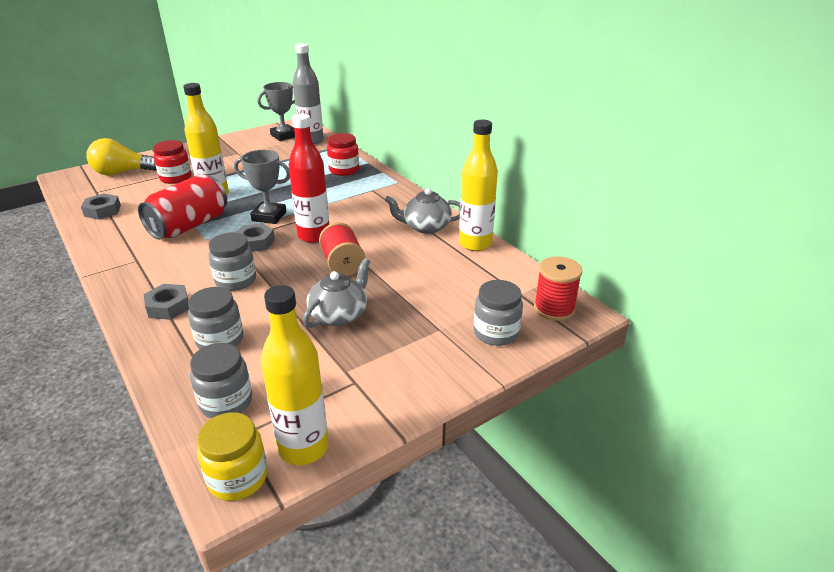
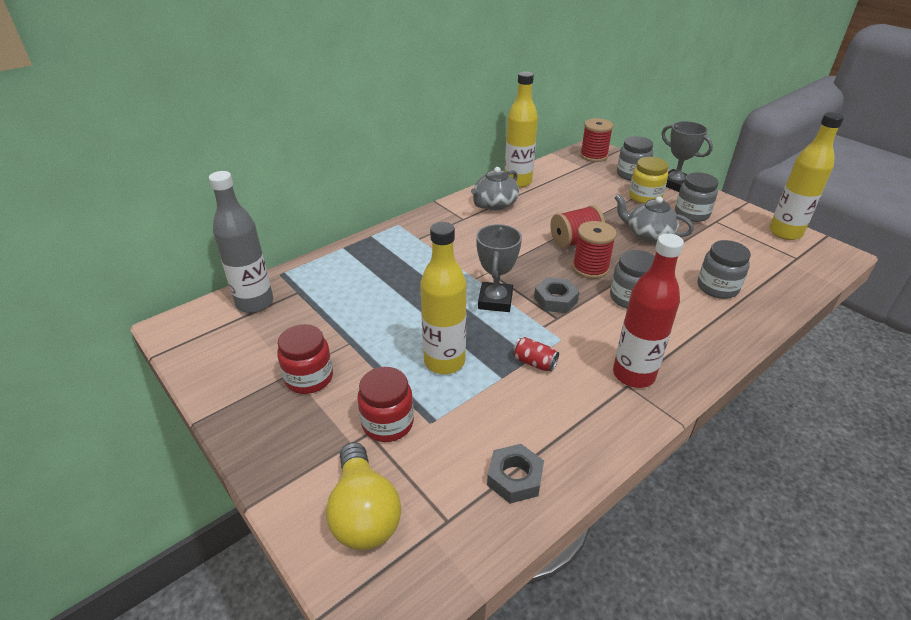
camera: 95 degrees left, 5 degrees up
(168, 306) = (694, 331): grey nut -> none
(189, 226) = (534, 362): red can -> red can, size x0.41
(226, 402) = (776, 269): grey jar -> grey jar (691, 214)
(238, 478) = (827, 252): yellow jar -> yellow jar (645, 197)
(284, 136) = (225, 334): grey trophy -> grey trophy (675, 184)
(292, 266) = (590, 268): none -> red spool
(314, 236) = (529, 263): red bottle -> red bottle (633, 375)
(344, 170) = (364, 262): red jar -> red jar (309, 378)
(426, 227) = (494, 204): grey teapot -> grey teapot turned 45 degrees clockwise

